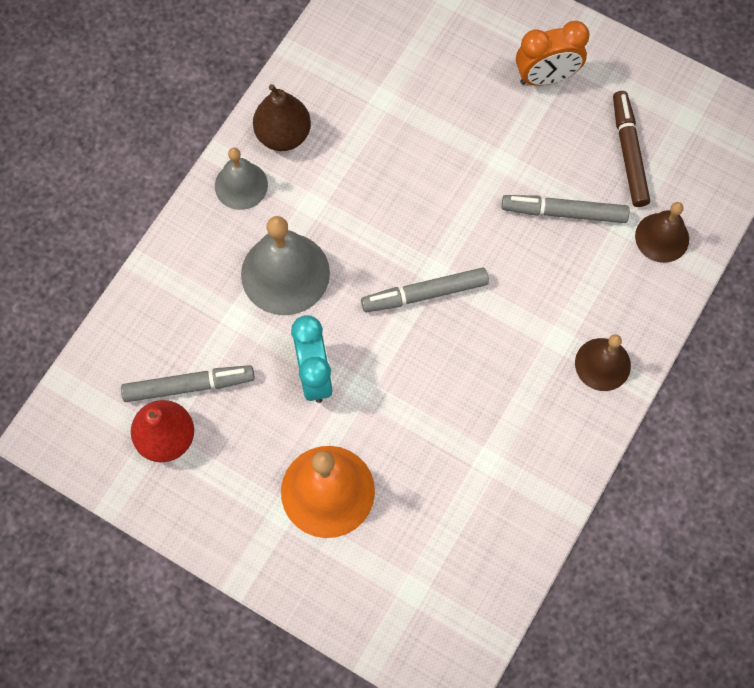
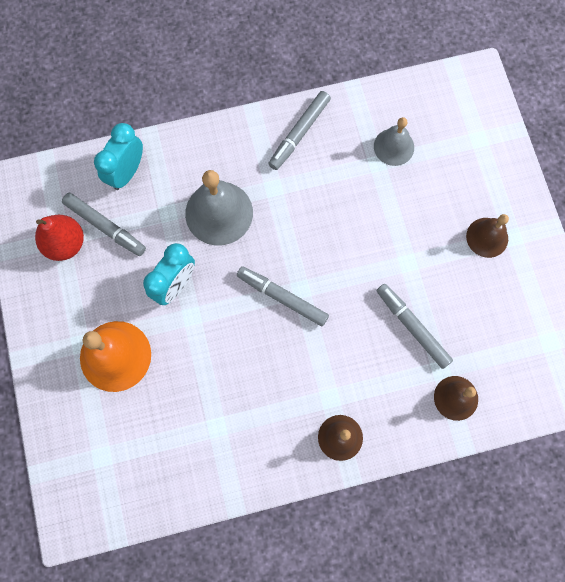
camera: 45 degrees right, 5 degrees up
(154, 317) = (127, 172): none -> turquoise clock
(241, 185) = (247, 141): grey bell -> grey bell (394, 147)
(283, 135) = (299, 133): brown pear -> grey marker
(546, 77) = (487, 237): orange clock -> brown bell
(629, 152) = (490, 328): brown marker -> none

